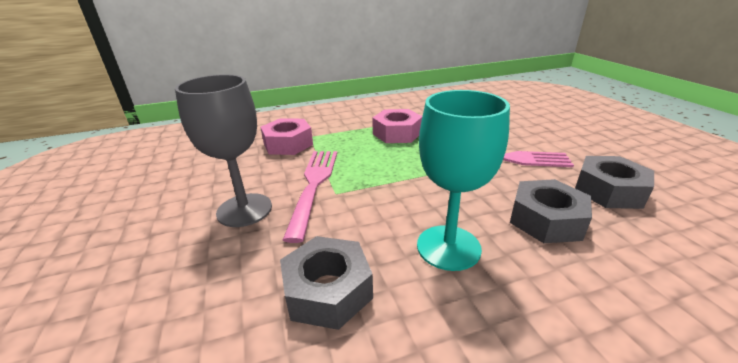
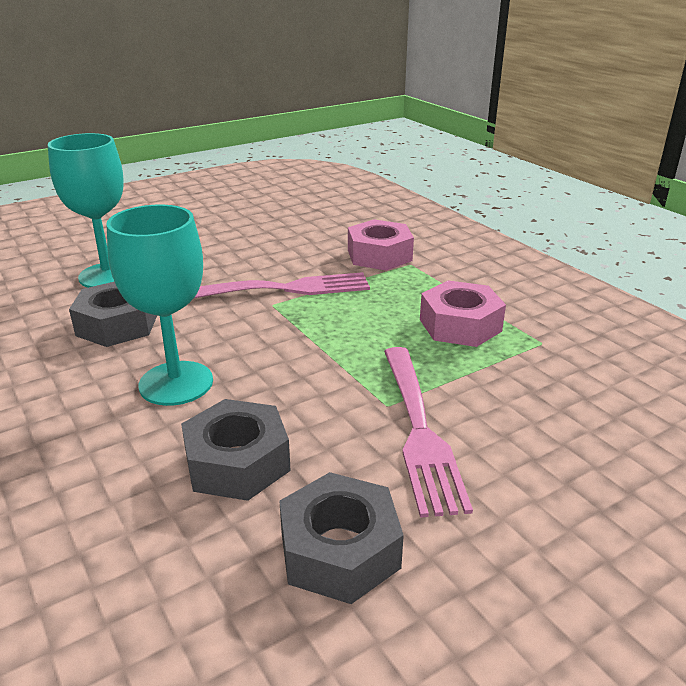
camera: 75 degrees right, 0 degrees up
(192, 305) = (108, 276): none -> turquoise goblet
(244, 210) = (230, 264): grey goblet -> none

